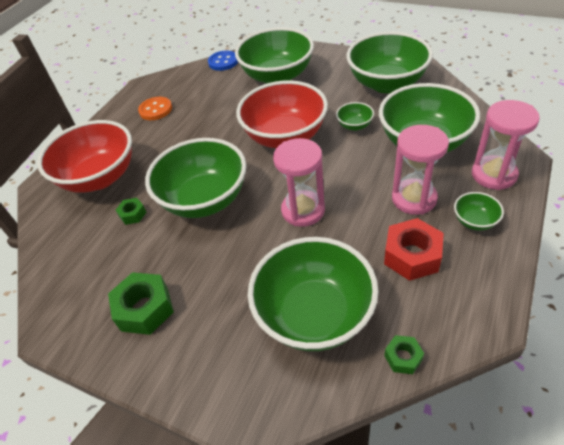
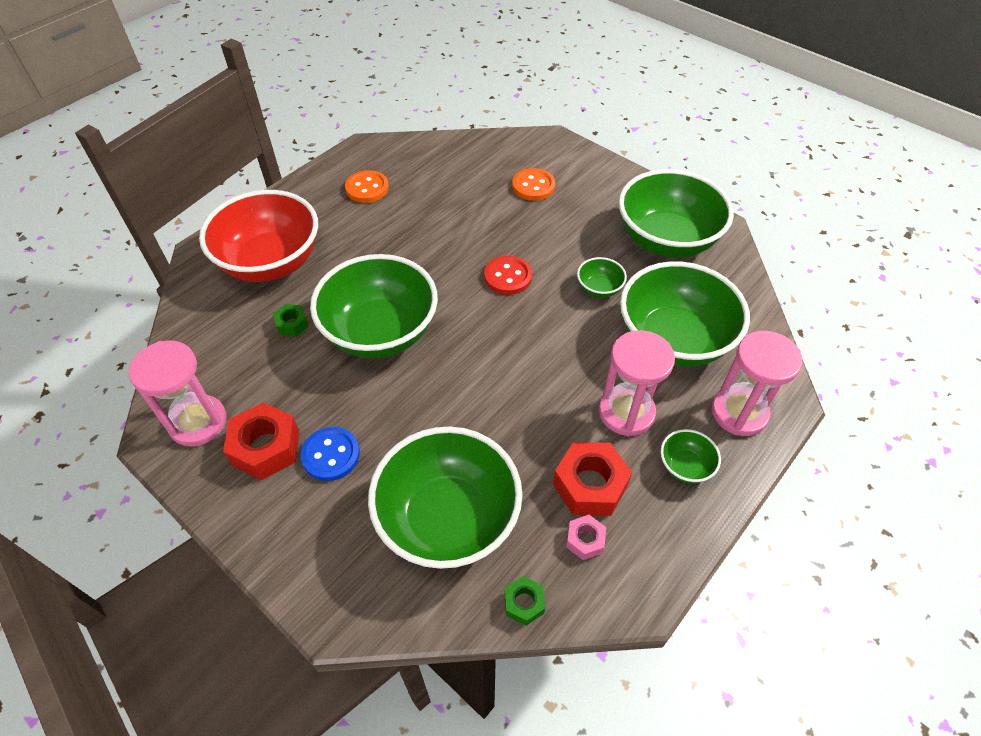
camera: 10 degrees right, 5 degrees up
(145, 309) = (266, 448): green nut -> red nut
(223, 62) = (474, 143): blue button -> blue button (331, 455)
(277, 76) = (533, 186): green bowl -> orange button
(285, 136) = (508, 277): red bowl -> red button
(303, 210) = (488, 384): pink hourglass -> pink hourglass (198, 422)
(427, 296) = (585, 540): none -> pink nut

